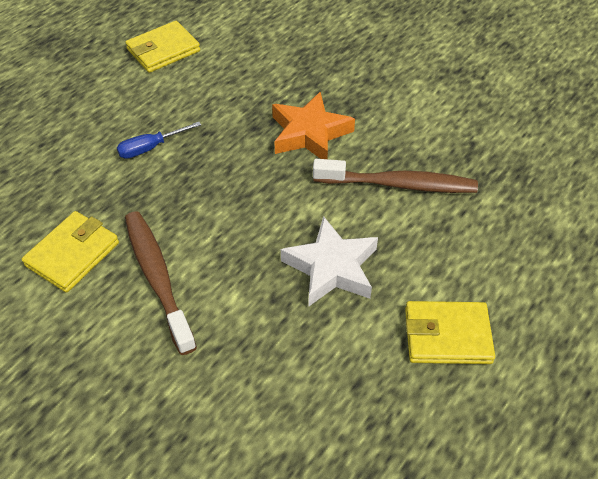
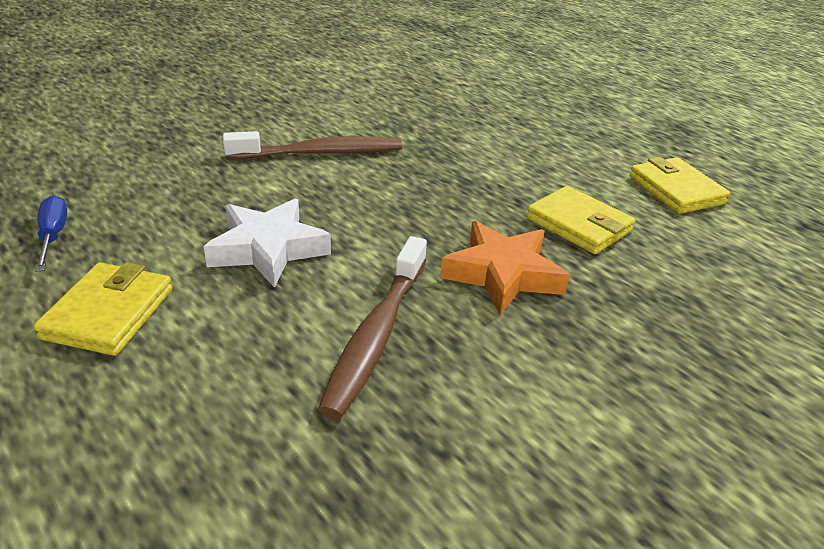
camera: 100 degrees right, 15 degrees down
(73, 254) = (371, 121): yellow wallet -> yellow wallet (578, 225)
(150, 148) = (499, 166): blue screwdriver -> blue screwdriver (53, 236)

